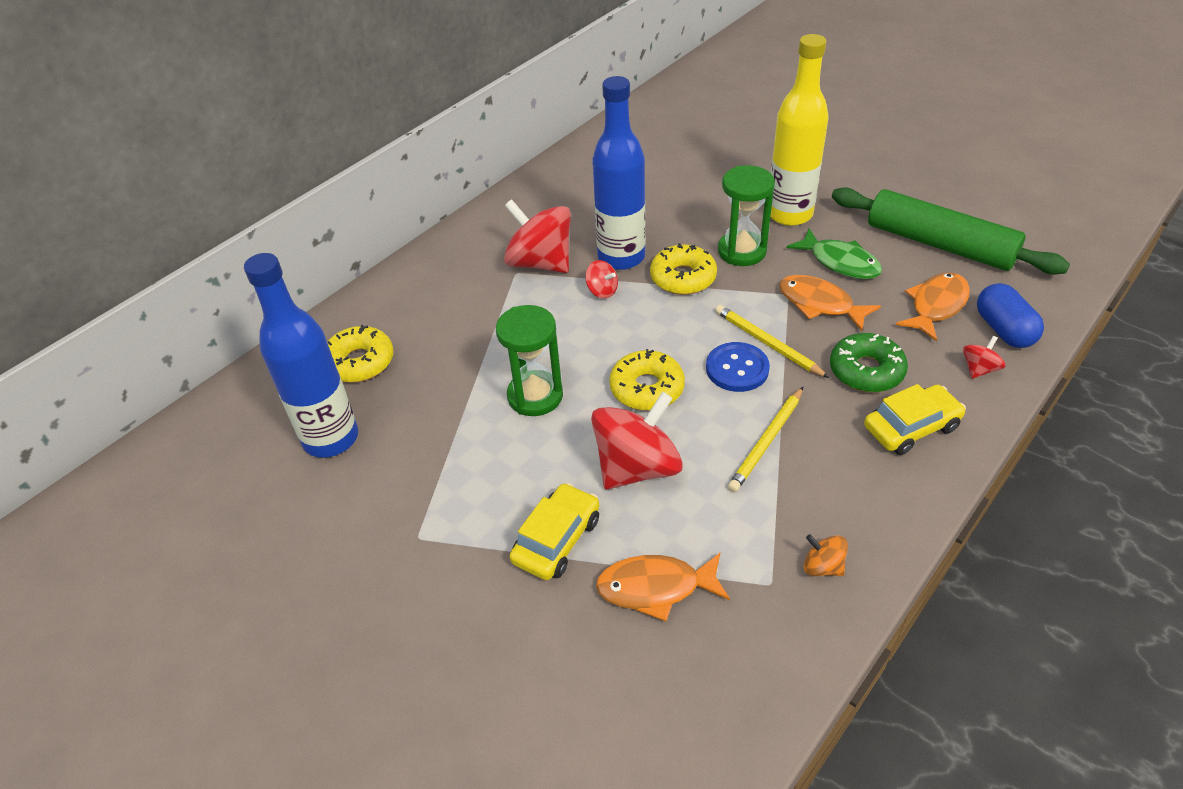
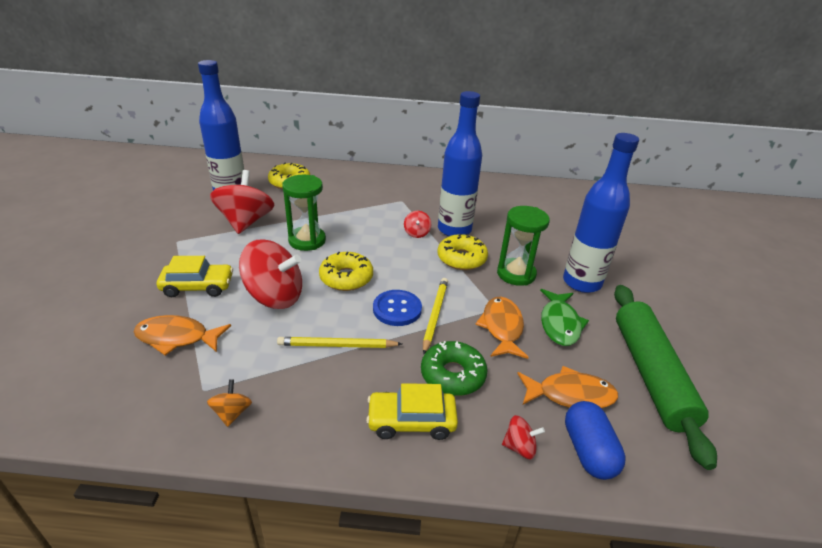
camera: 50 degrees right, 10 degrees down
(540, 263) = (418, 205): red spinning top -> red spinning top (246, 222)
(656, 587) = (177, 337): orange fish -> orange fish turned 45 degrees counterclockwise
(789, 214) = (582, 282): yellow bottle -> blue bottle
(911, 427) = (411, 421): yellow car -> yellow car turned 150 degrees clockwise
(1003, 330) = (588, 451): blue capsule -> blue capsule turned 45 degrees counterclockwise

